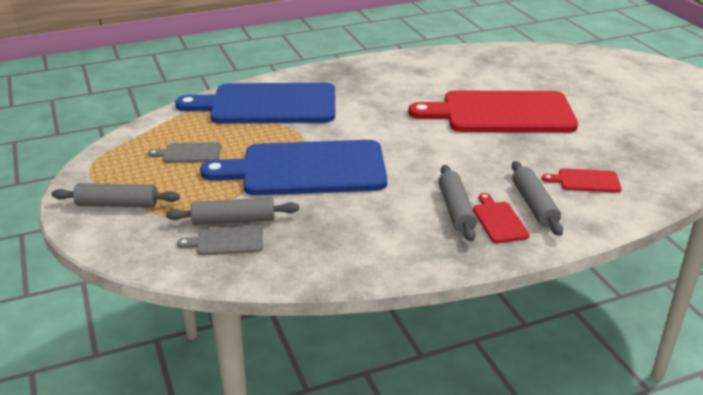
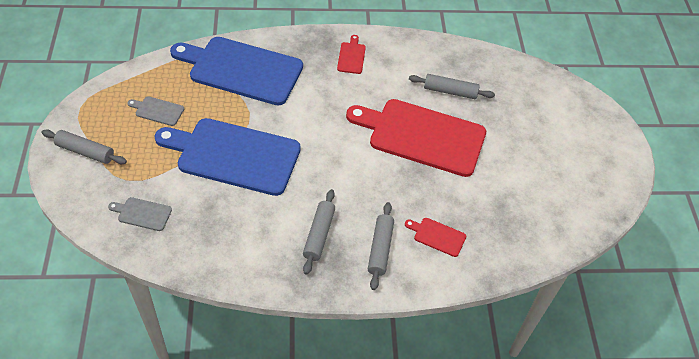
camera: 15 degrees right, 20 degrees up
(234, 220) = (157, 194): grey rolling pin -> grey rolling pin (450, 91)
(499, 220) = (343, 256): red cutting board -> red cutting board (351, 56)

